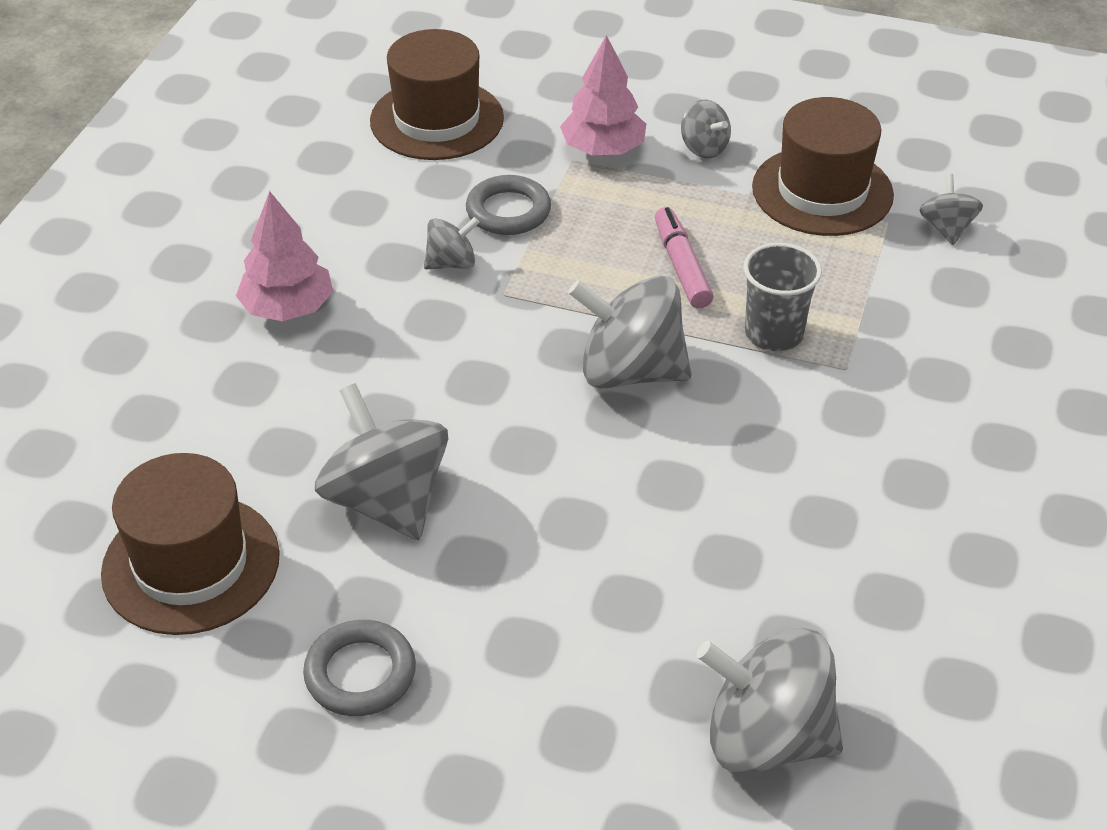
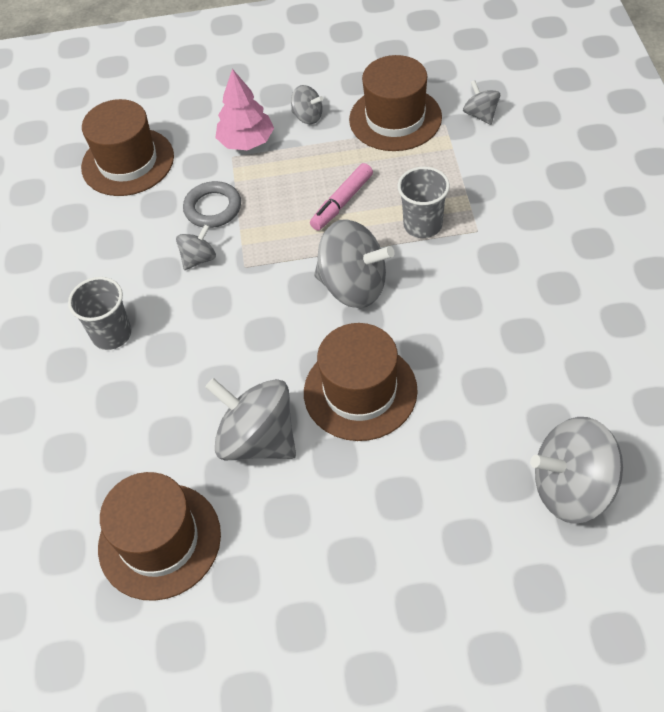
camera: 20 degrees left, 10 degrees up
(288, 308) = (112, 334): pink tree -> grey cup
(360, 673) = (313, 563): grey ring -> none
(556, 499) = (360, 391): none -> brown hat
(630, 371) = (353, 286): grey spinning top -> grey spinning top turned 150 degrees counterclockwise
(681, 266) = (342, 202): pink marker -> pink marker turned 105 degrees counterclockwise

